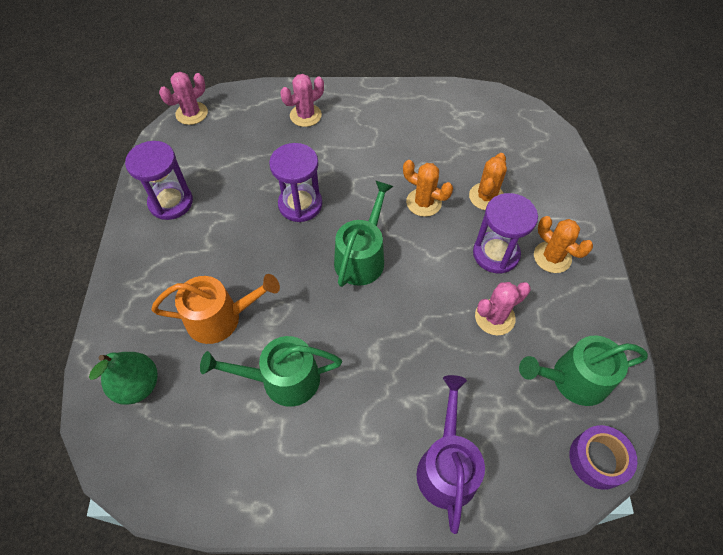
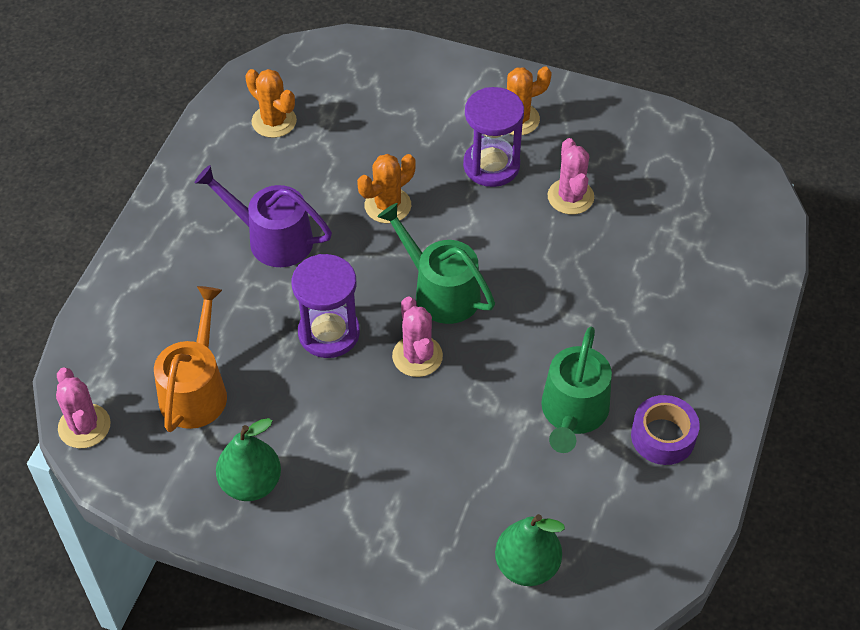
camera: 70 degrees left, 5 degrees down
(171, 202) = (251, 483): purple hourglass -> green pear
(220, 318) = (466, 459): orange watering can -> orange watering can (196, 390)
(305, 115) = (170, 286): pink cactus -> pink cactus (417, 356)
(447, 466) = (717, 295): purple watering can -> purple watering can (272, 239)
(486, 197) = (408, 144): orange cactus -> orange cactus (274, 121)
(573, 379) = (663, 161): green watering can -> none
(598, 459) = (747, 177): purple tape -> purple tape (663, 436)

